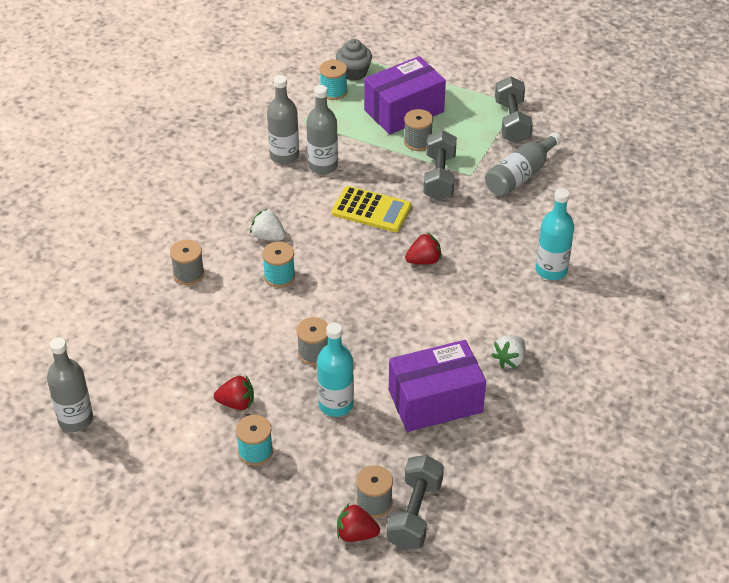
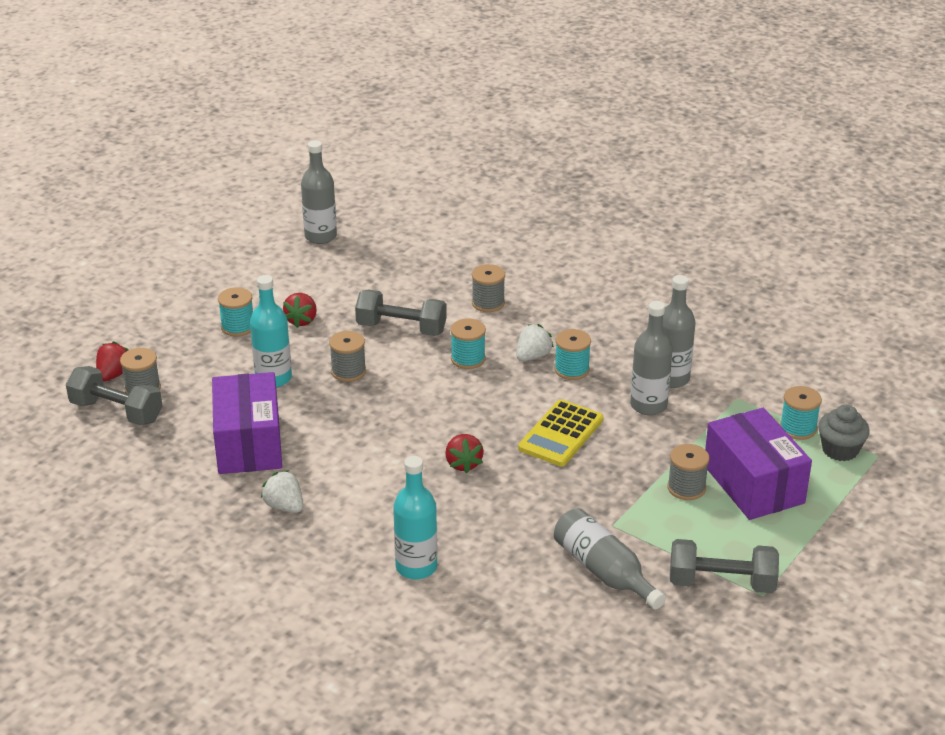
camera: 100 degrees right, 10 degrees down
(283, 212) = (571, 370): none -> turquoise spool
(439, 177) = (612, 497): grey dumbbell -> grey dumbbell (401, 328)

